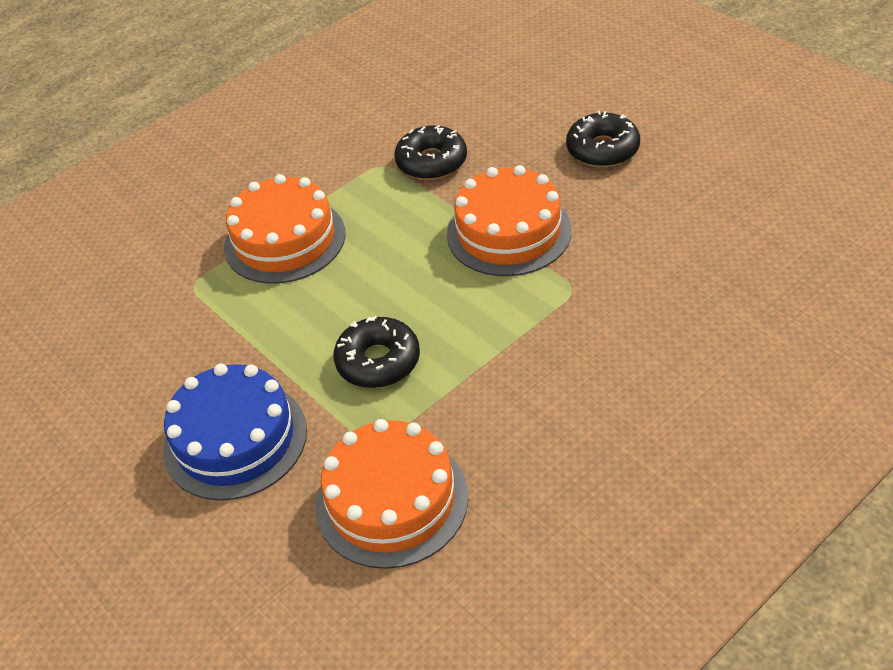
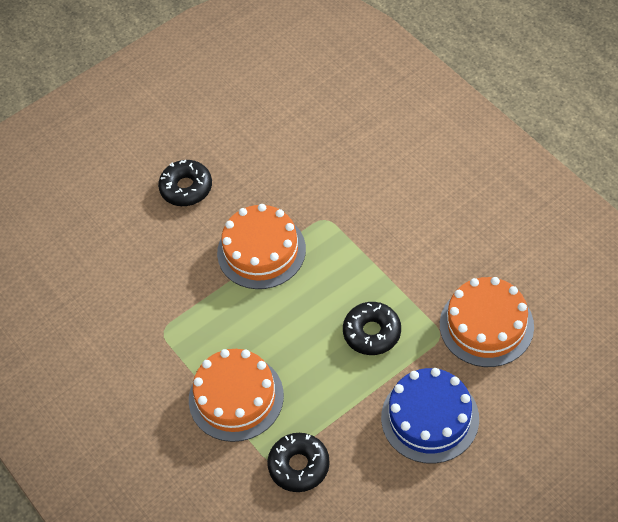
camera: 85 degrees left, 10 degrees up
(431, 162) = (169, 296): black donut -> black donut (299, 466)

